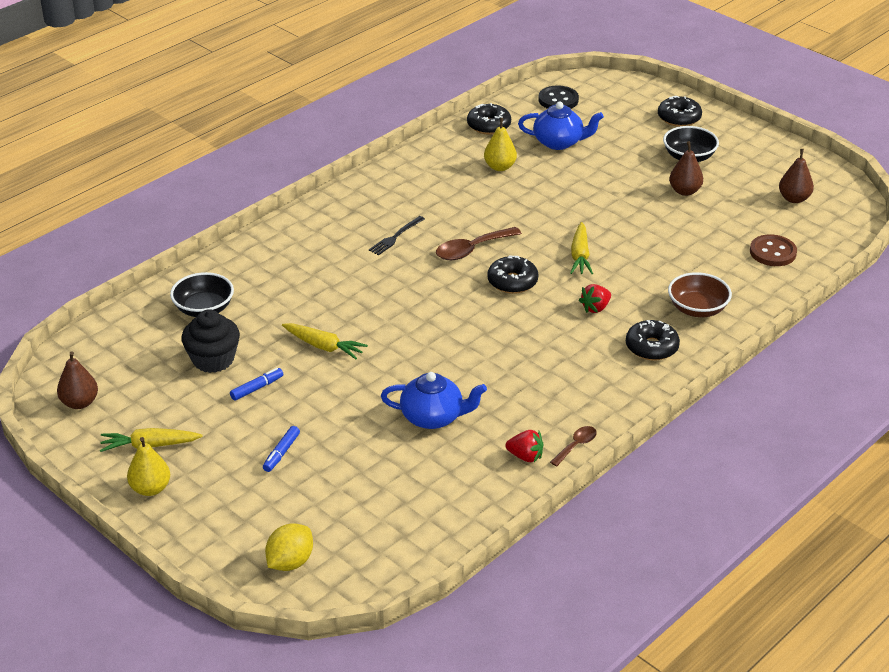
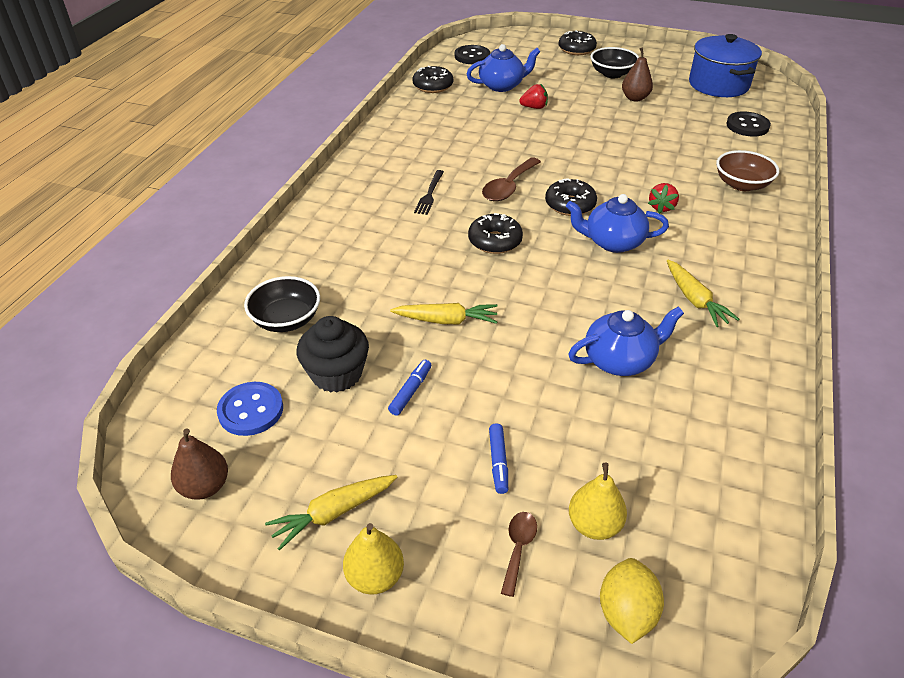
camera: 25 degrees left, 5 degrees up
(138, 365) = (251, 410): none -> blue button
(500, 167) = (471, 115): yellow pear -> yellow pear (594, 525)
(518, 325) = (613, 242): none -> blue teapot
(525, 456) = (744, 371): red strawberry -> red strawberry (534, 107)
(576, 445) = (777, 342): brown spoon -> brown spoon (518, 548)
(580, 255) = (605, 167): yellow carrot -> yellow carrot (694, 300)
(651, 347) = (741, 227): black donut -> black donut (495, 241)
(772, 252) = (747, 126): brown button -> black button
(794, 199) = (718, 85): brown pear -> blue pot

